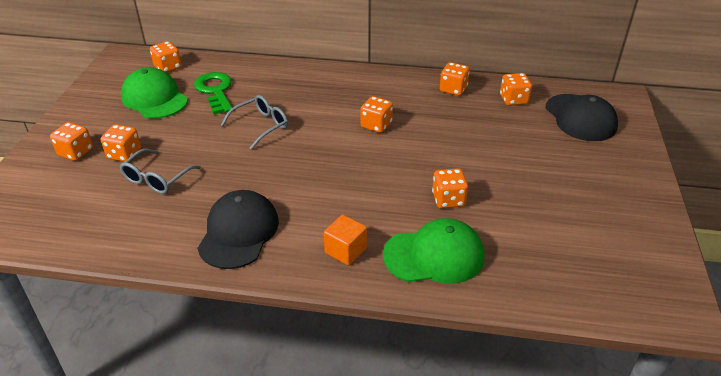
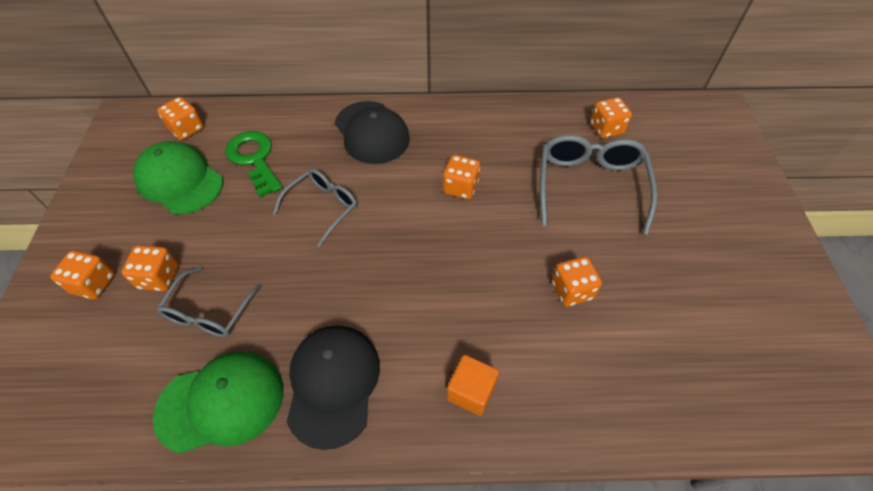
camera: 10 degrees left, 15 degrees up
(434, 255) = (577, 381): green cap -> green cap (221, 402)
(453, 89) = (535, 122): orange dice -> none
(487, 135) = (590, 185): none -> grey glasses
(580, 118) = (685, 146): black cap -> black cap (372, 132)

